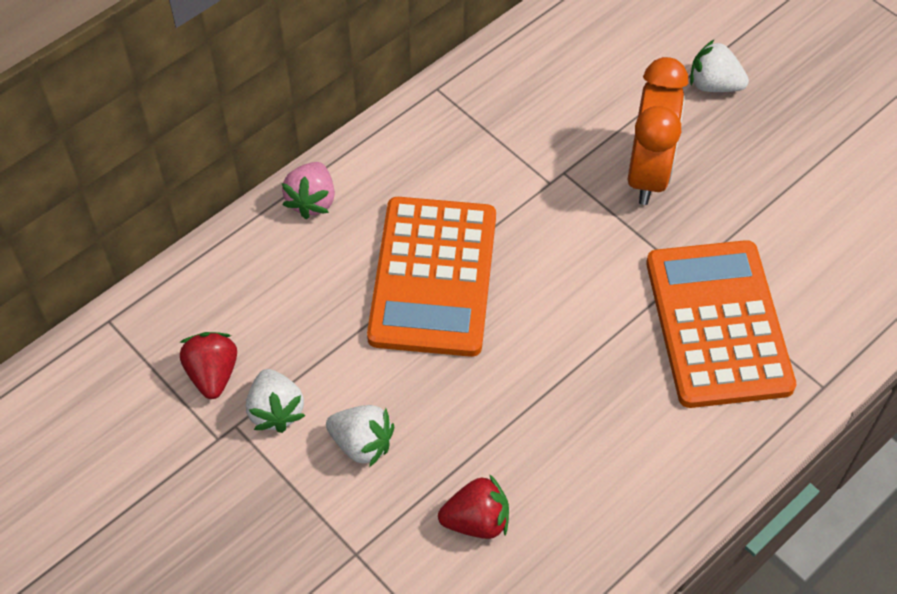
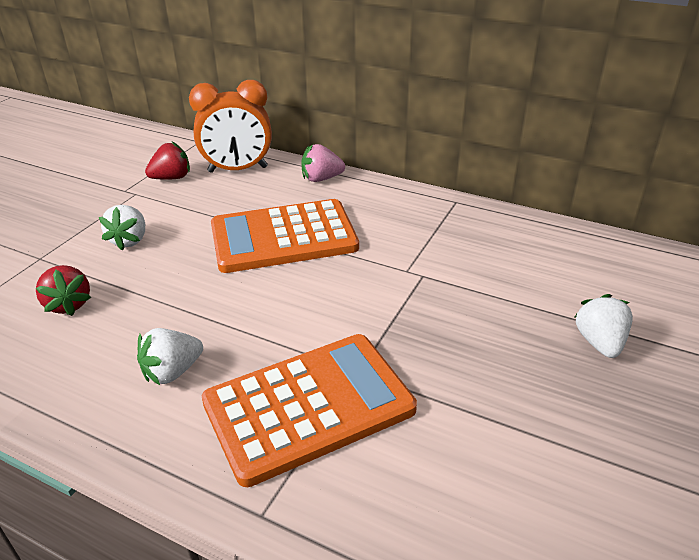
camera: 70 degrees right, 20 degrees down
(276, 411) = (149, 204): white strawberry -> white strawberry (172, 372)
(648, 173) = (457, 322): orange clock -> orange clock (238, 169)

